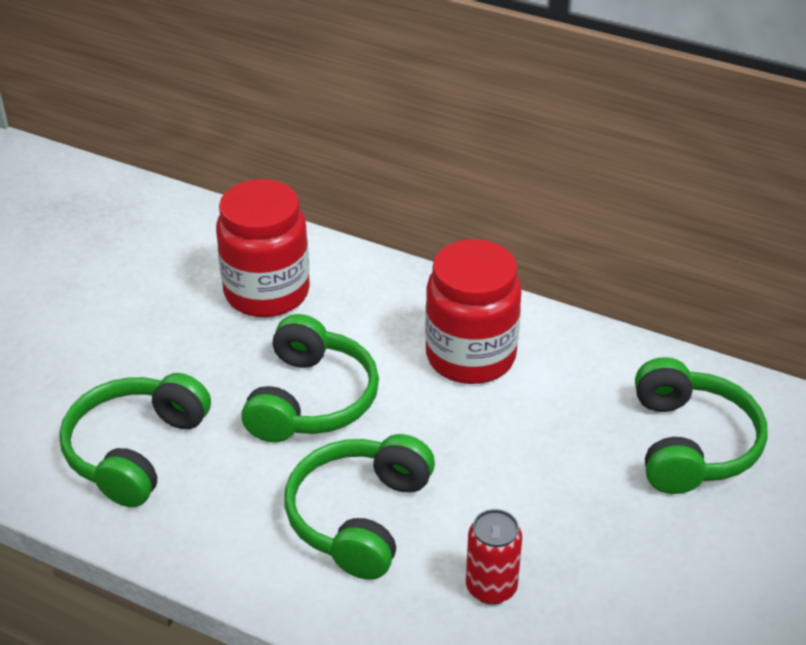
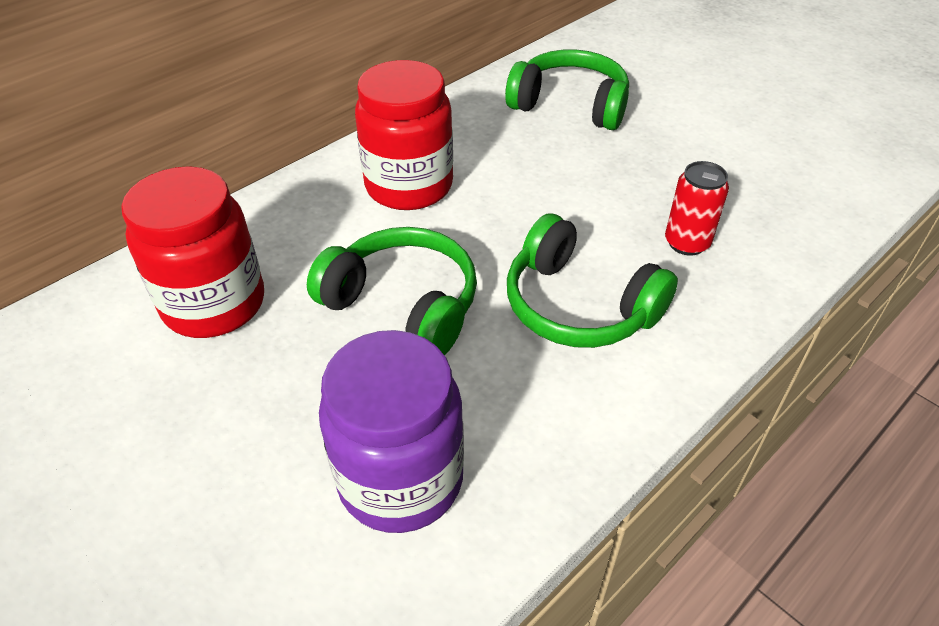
camera: 70 degrees left, 5 degrees up
(135, 450) = (400, 479): green headphones -> purple jar

